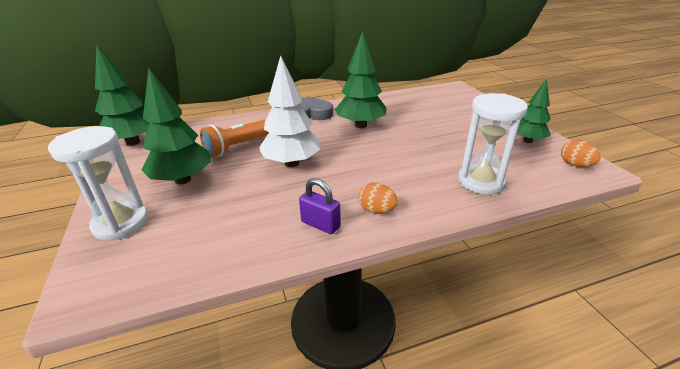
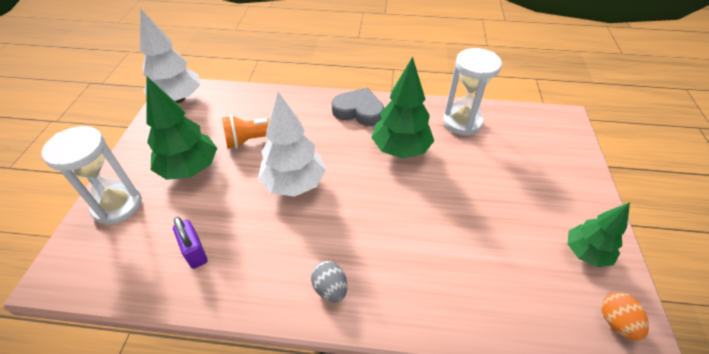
camera: 25 degrees right, 15 degrees up
(133, 142) = (178, 99): green tree -> white tree
(320, 224) = (267, 283): purple padlock -> purple padlock (195, 252)
(376, 210) = (330, 288): orange egg -> grey egg
(481, 182) = (470, 297): white hourglass -> white hourglass (462, 122)

